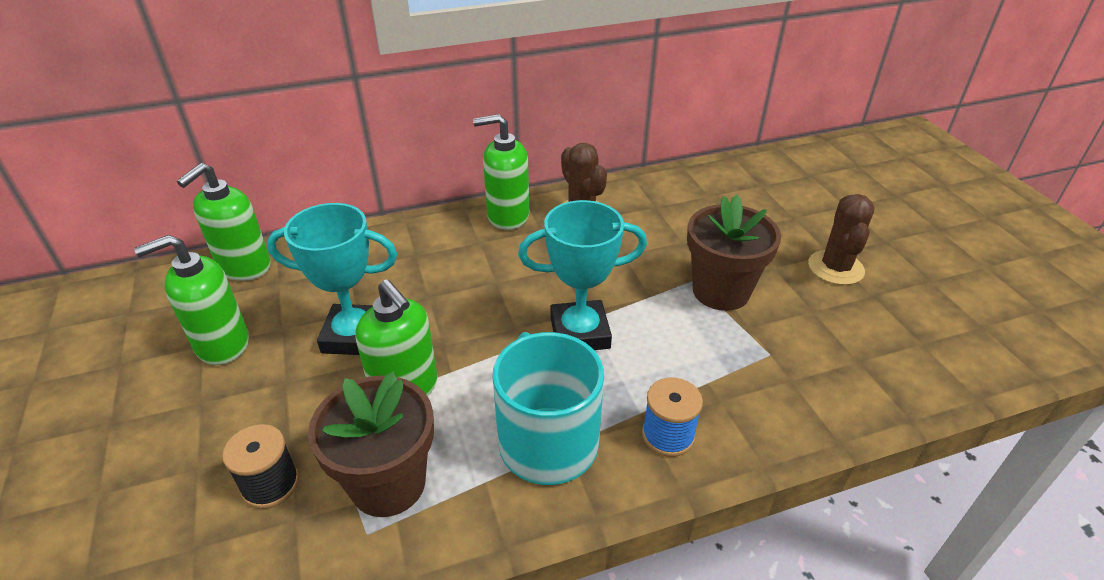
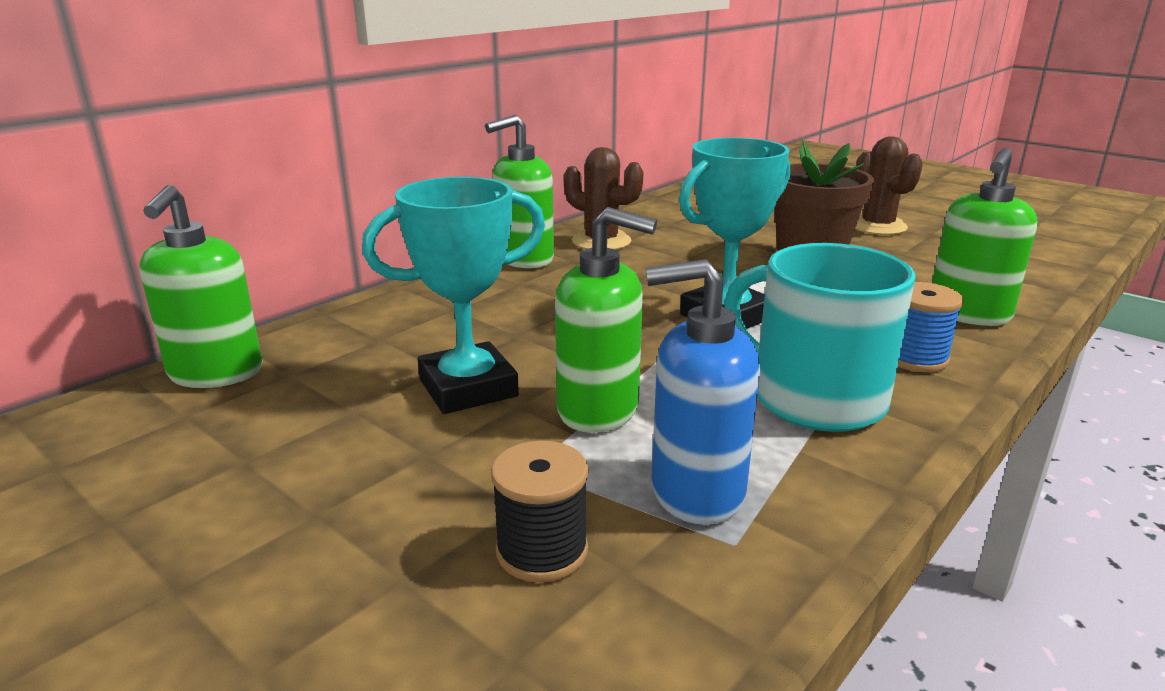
camera: 30 degrees left, 15 degrees down
(222, 344) = (277, 449): green soap dispenser -> green soap dispenser (968, 314)
(388, 483) = (696, 491): brown flower pot -> blue soap dispenser

